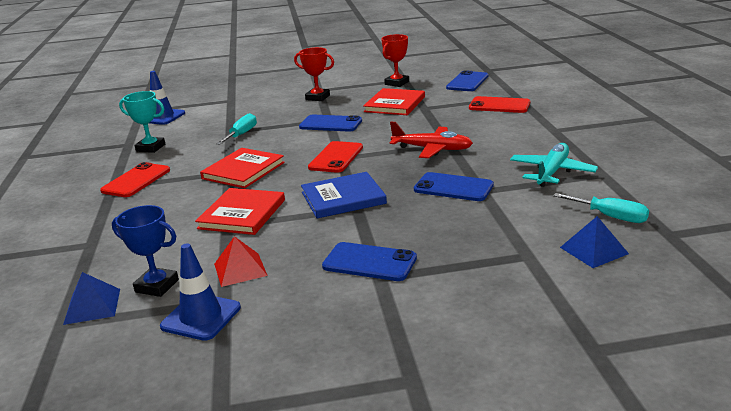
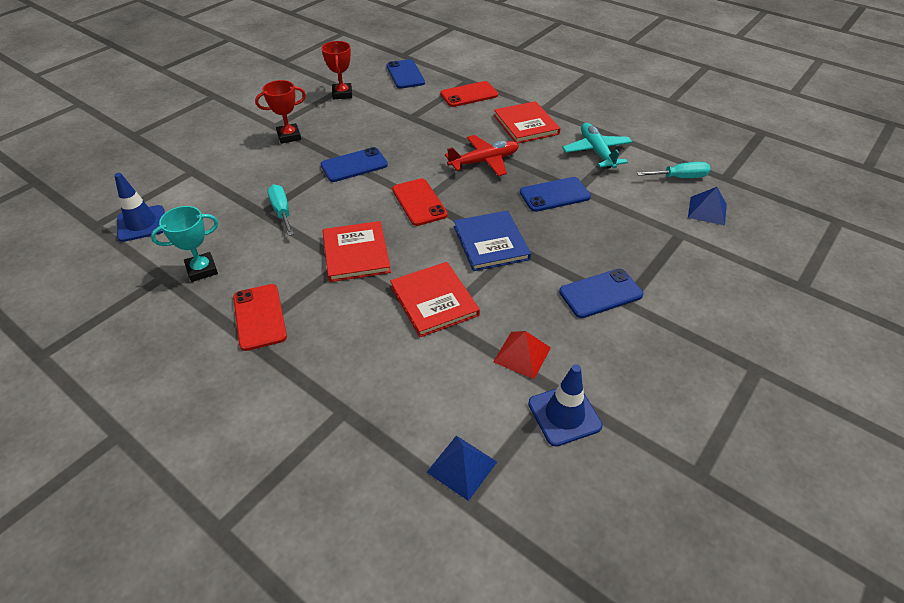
camera: 45 degrees left, 20 degrees up
(157, 286) = (483, 412): blue trophy -> none
(343, 198) = (491, 243): blue book -> blue book turned 45 degrees counterclockwise
(395, 104) = (379, 121): red book -> red book (526, 125)

